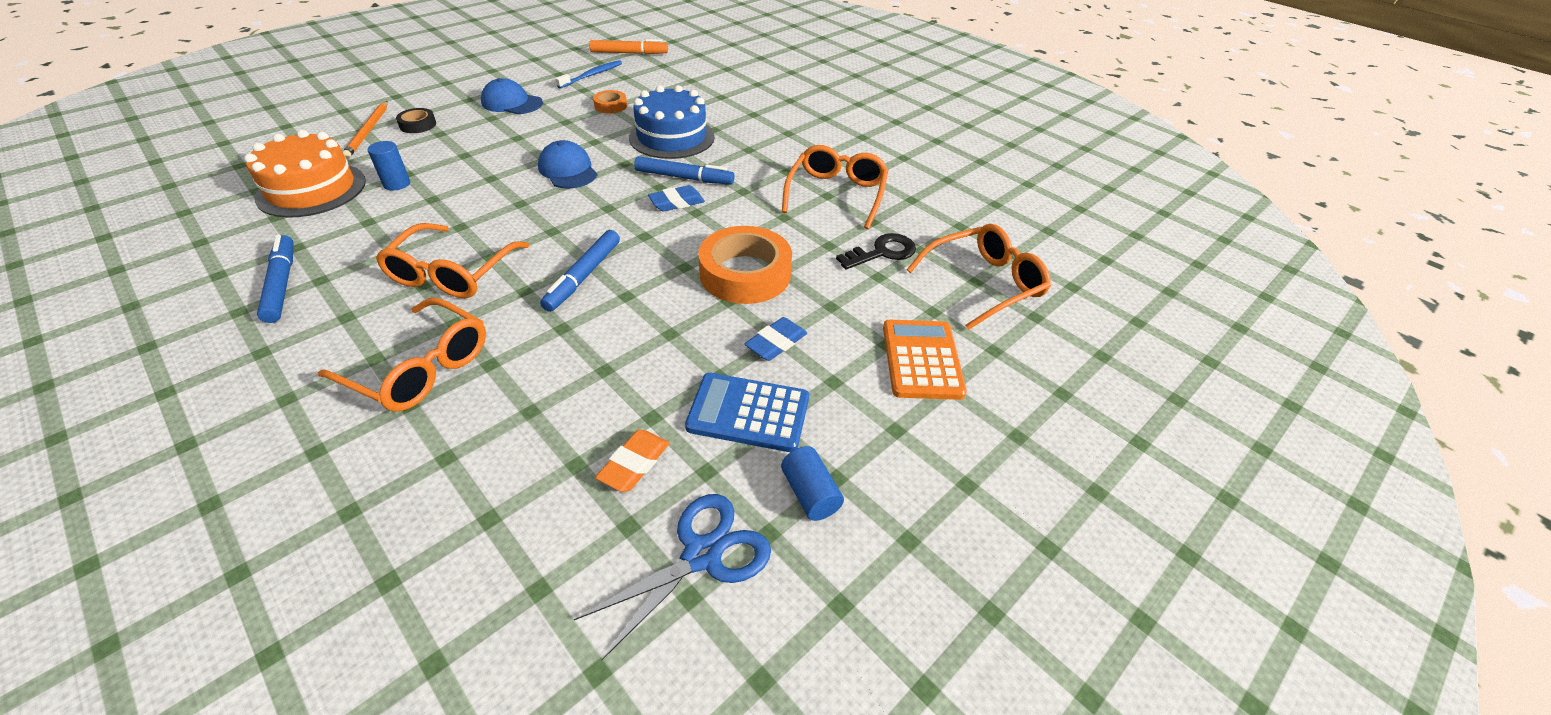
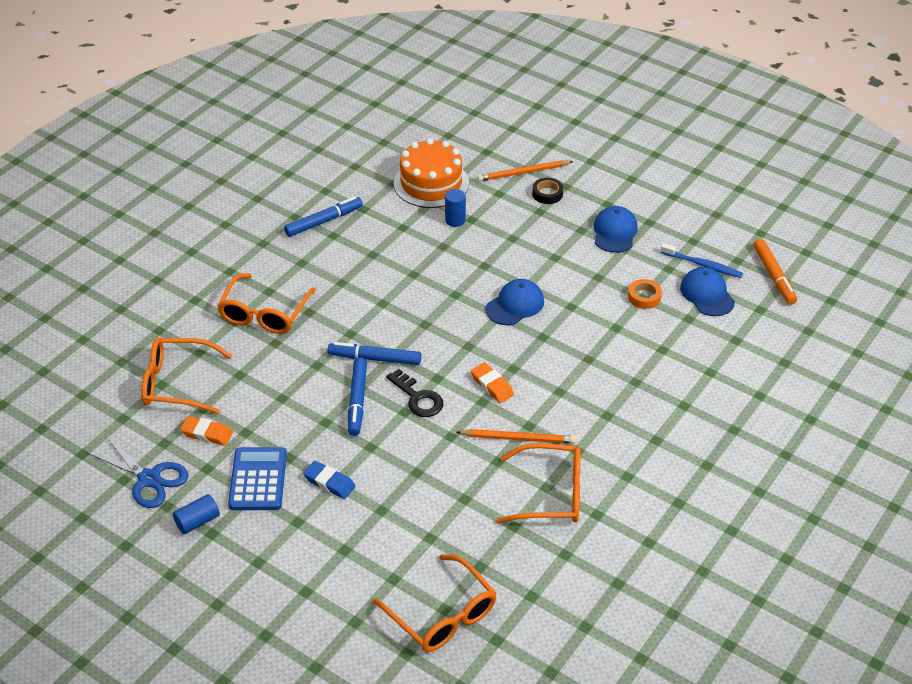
camera: 80 degrees right, 0 degrees up
(452, 273) = (357, 291): orange glasses -> orange glasses (177, 383)
(629, 80) = (707, 294): none -> blue cap
(672, 137) = (604, 355): blue cake -> none
(676, 202) = (492, 385): blue eraser -> orange eraser
(684, 178) = (534, 381): blue marker -> blue marker (357, 401)
(745, 274) = (406, 450): orange tape -> none
(758, 200) = (518, 438): none -> orange pencil
(882, 252) = (465, 537): black key -> black key (418, 398)
(922, 360) = (332, 573): orange calculator -> none

